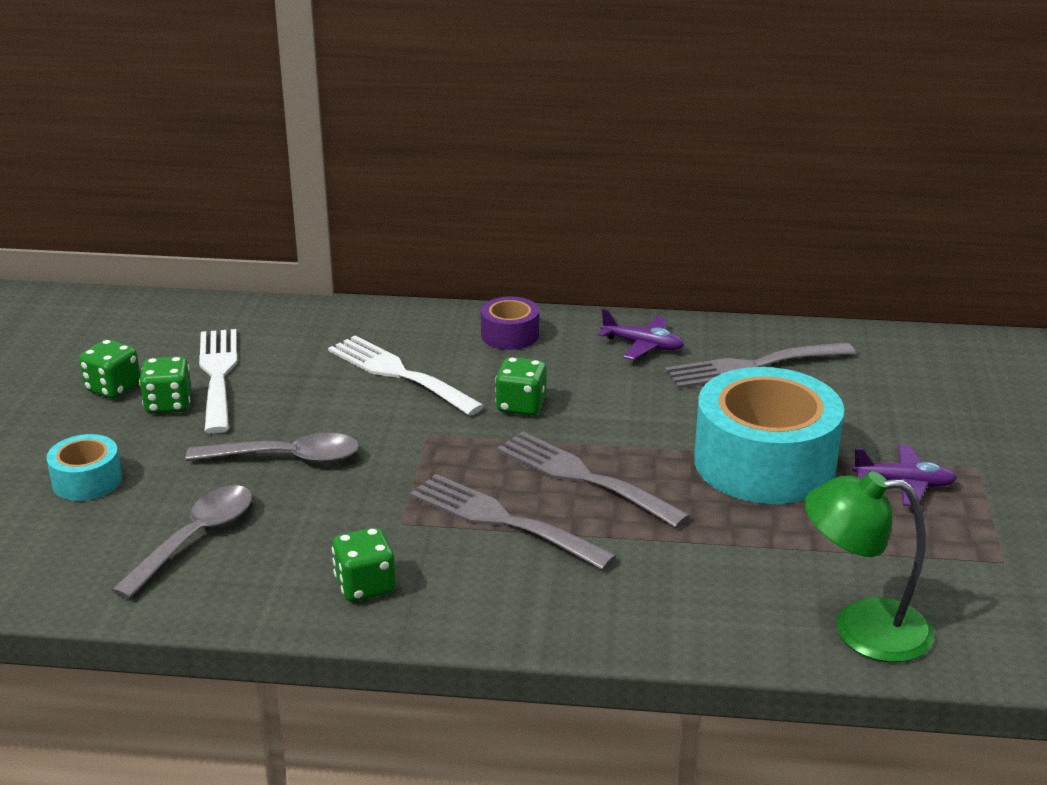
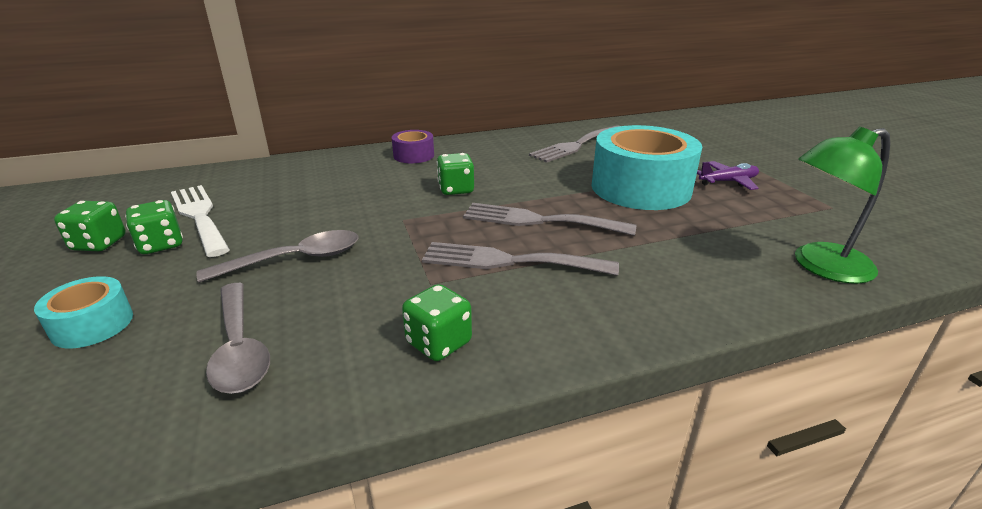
camera: 25 degrees left, 0 degrees up
(195, 539) = (239, 348): grey spoon -> grey spoon turned 150 degrees clockwise
(398, 373) = (351, 188): white fork -> none
(642, 345) = (502, 146): purple plane -> none

